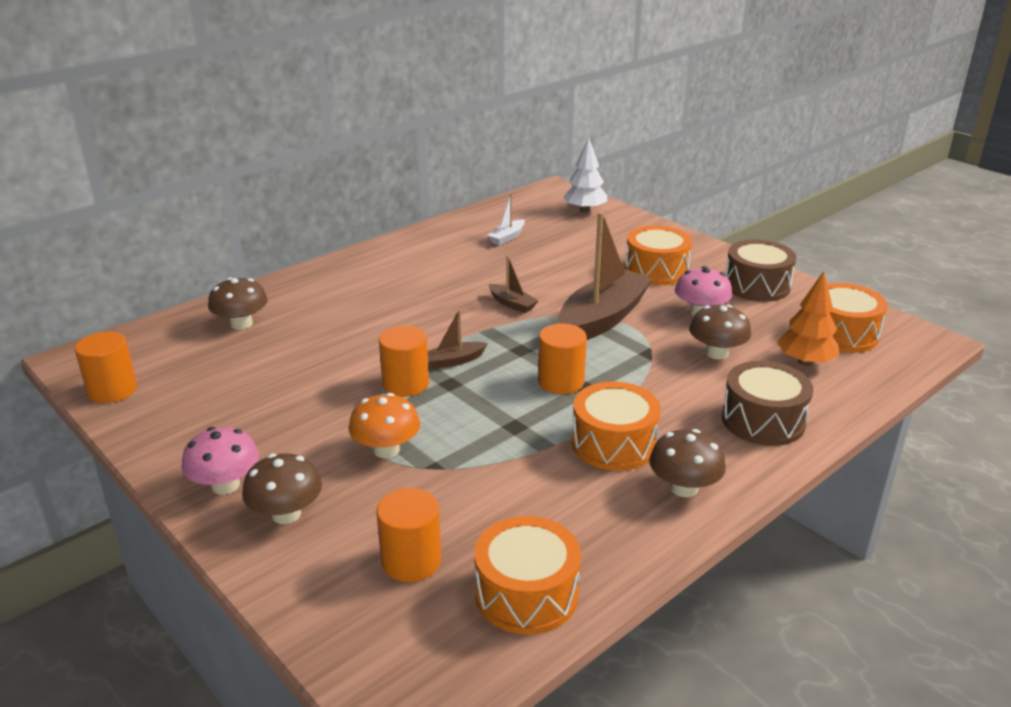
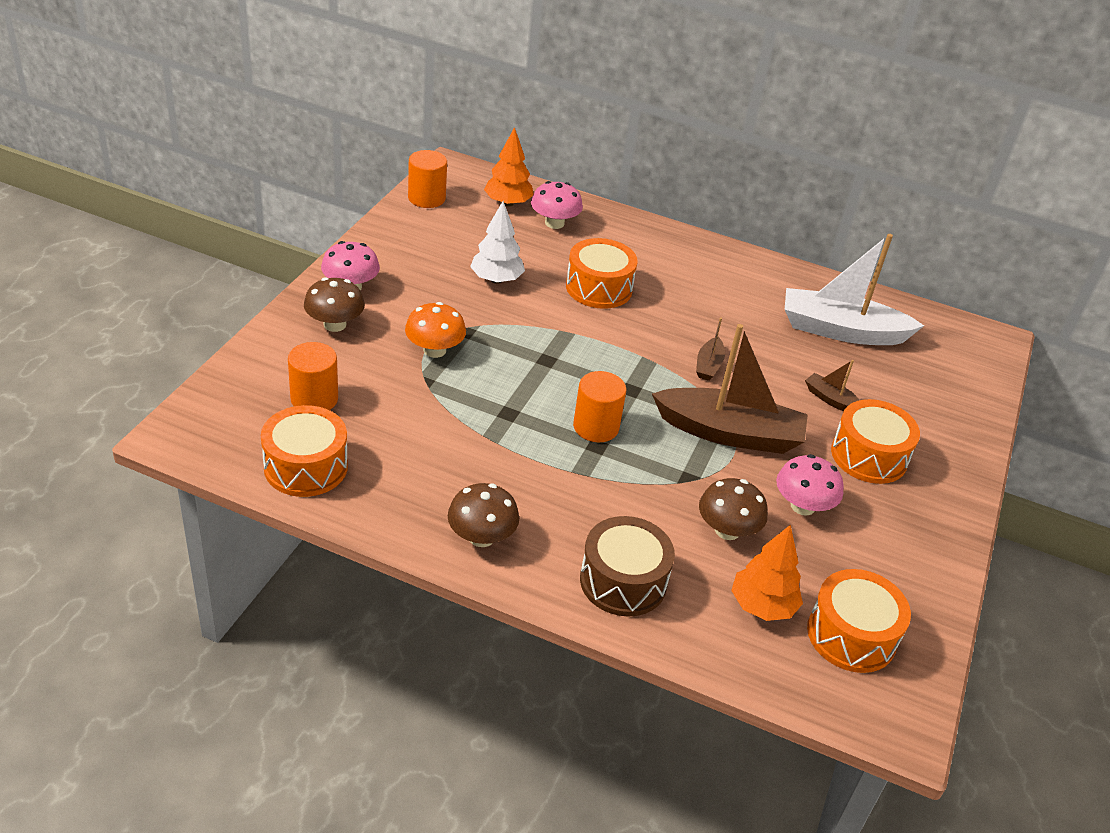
camera: 60 degrees right, 10 degrees up
(179, 341) = (508, 203): none -> orange tree
(241, 324) = (554, 223): brown mushroom -> pink mushroom
(405, 384) = (529, 335): orange cylinder -> none
(454, 361) = (583, 353): brown boat -> brown boat (831, 400)
(507, 237) = (841, 331): white boat -> white boat, size x2.25
(584, 210) = (962, 373): white tree -> white tree (496, 279)
(614, 444) = (520, 480): orange drum -> orange drum (599, 288)
(757, 286) = (906, 547): brown drum -> none

